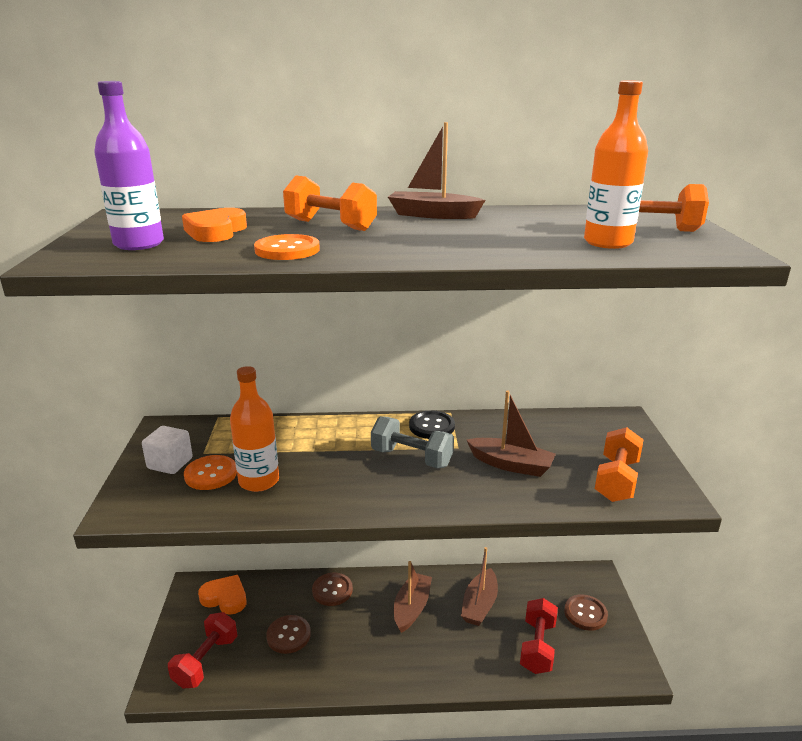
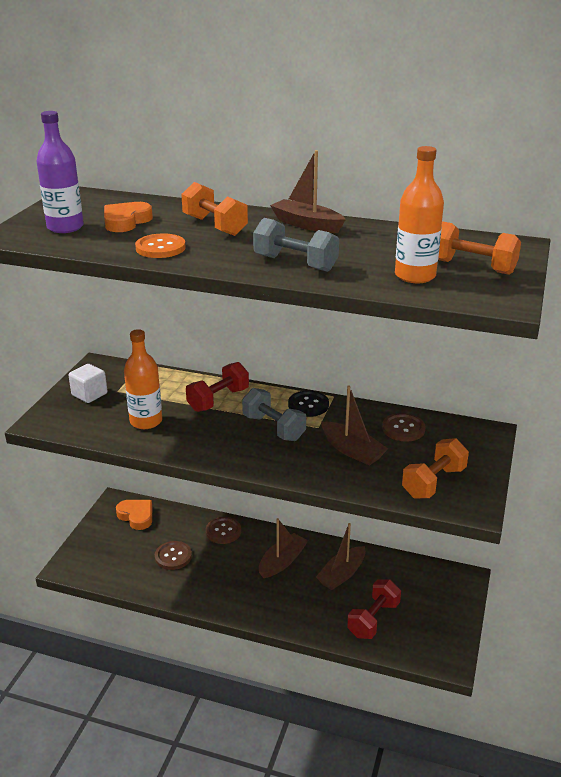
camera: 20 degrees right, 5 degrees up
(206, 661) = (104, 558): red dumbbell -> red dumbbell (218, 400)
(211, 474) = (114, 409): orange button -> none
(466, 246) = (295, 263): none -> grey dumbbell
(585, 613) = (433, 606): brown button -> brown button (403, 429)

